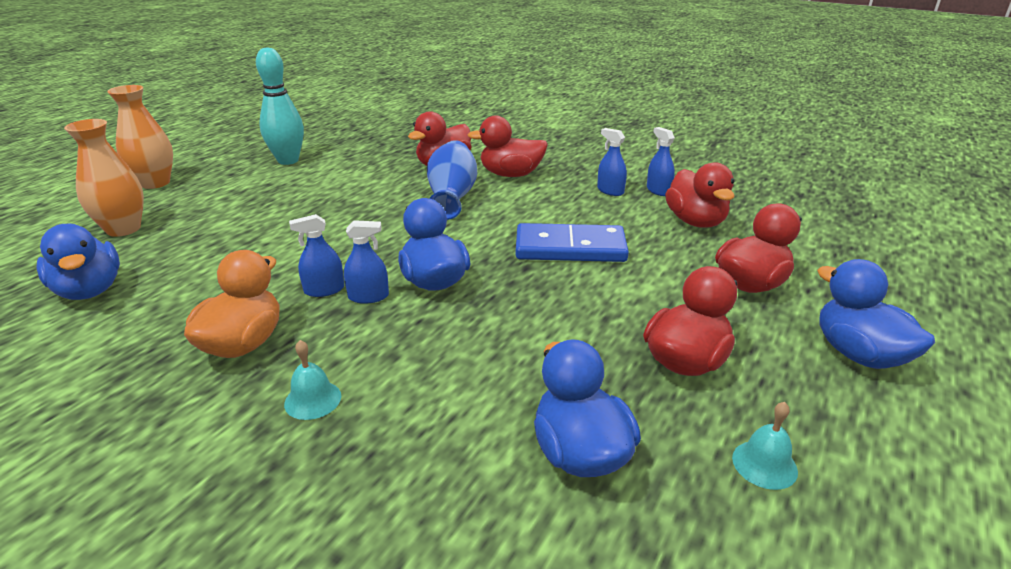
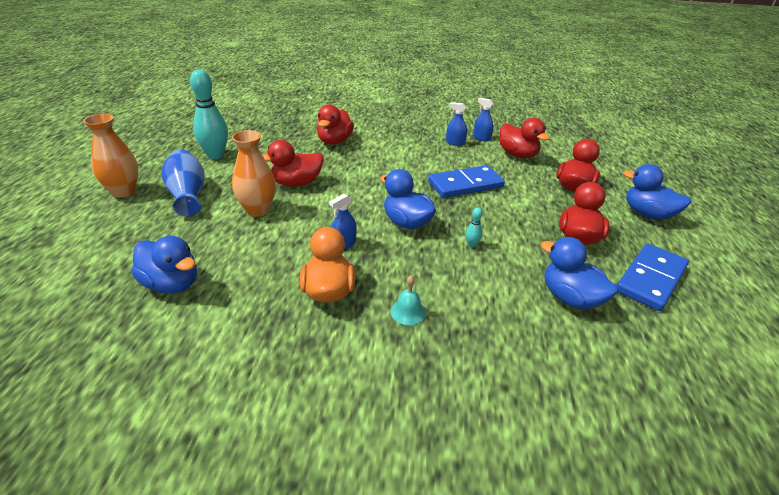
camera: 25 degrees left, 5 degrees up
(123, 229) = (142, 233): orange vase -> orange vase (258, 210)
(368, 296) = (376, 241): blue spray bottle -> none
(452, 197) = (363, 164): blue vase -> blue vase (187, 195)
(497, 331) = (471, 245): none -> turquoise bowling pin
(511, 174) = (385, 141): red duck -> red duck (296, 183)
(764, 464) = (650, 279): turquoise bell -> blue domino

